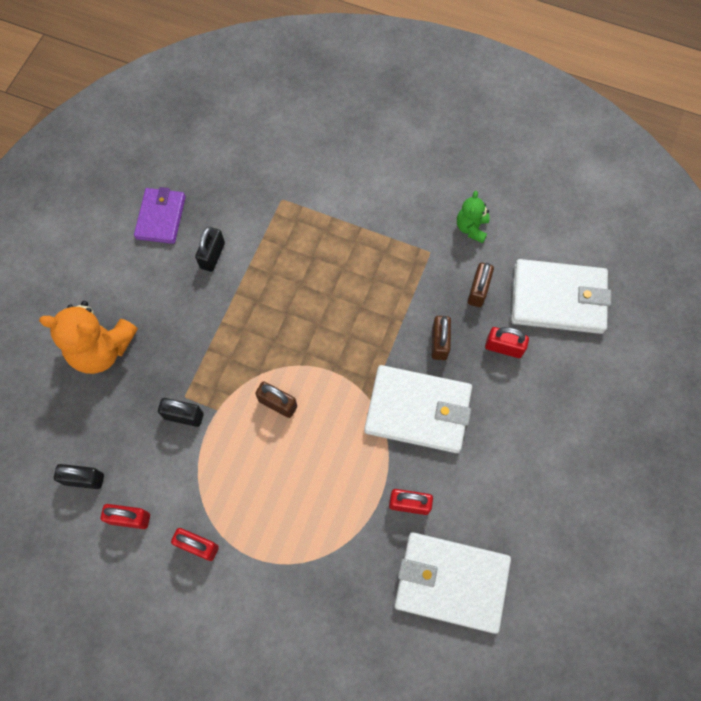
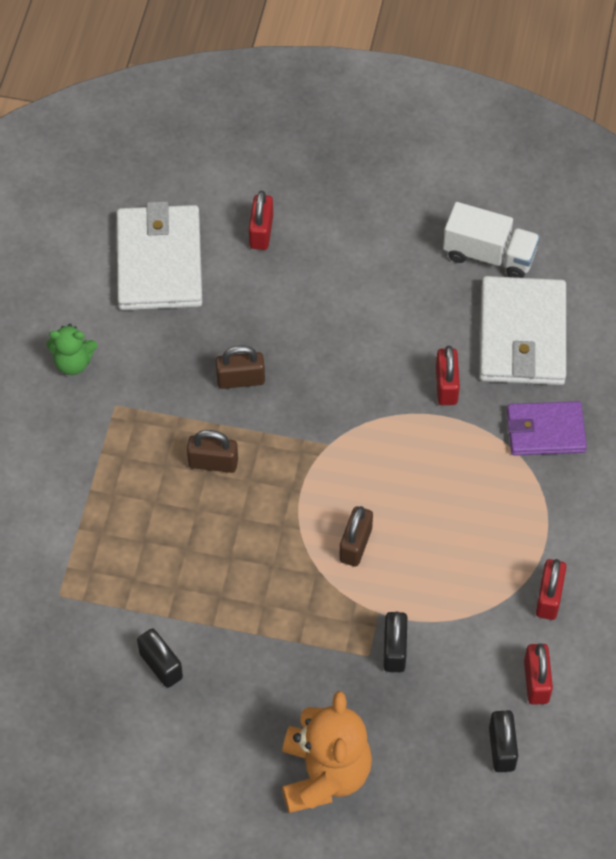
camera: 100 degrees left, 10 degrees down
(161, 217) = (110, 748): purple wallet -> purple wallet (545, 431)
(212, 255) = (161, 666): black padlock -> black padlock turned 45 degrees clockwise
(418, 410) = (332, 391): white wallet -> none
(478, 290) = (162, 346): brown padlock -> brown padlock (213, 463)
(504, 347) = (234, 312): red padlock -> red padlock (261, 232)
(540, 571) = (489, 255): none -> white truck

